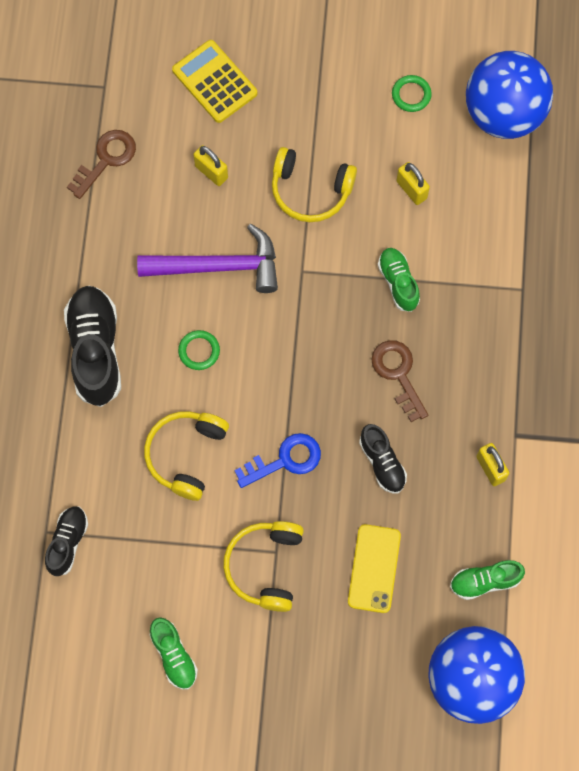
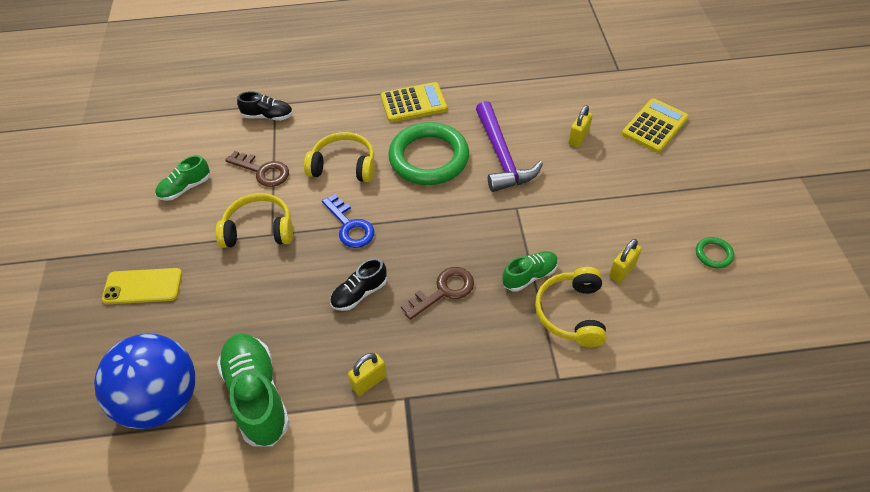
camera: 80 degrees right, 20 degrees down
(95, 351) = (413, 103): black shoe -> yellow calculator
(106, 159) = (562, 81): brown key -> brown key (262, 171)
(199, 351) = (429, 158): green ring -> green ring, size x2.43
(310, 190) = (590, 200): yellow headphones -> yellow headphones (571, 313)
(374, 568) = (263, 304): yellow phone -> yellow phone (143, 286)
(485, 581) = (257, 395): green shoe -> green shoe, size x1.77
(503, 114) = (734, 331): blue ball -> none

